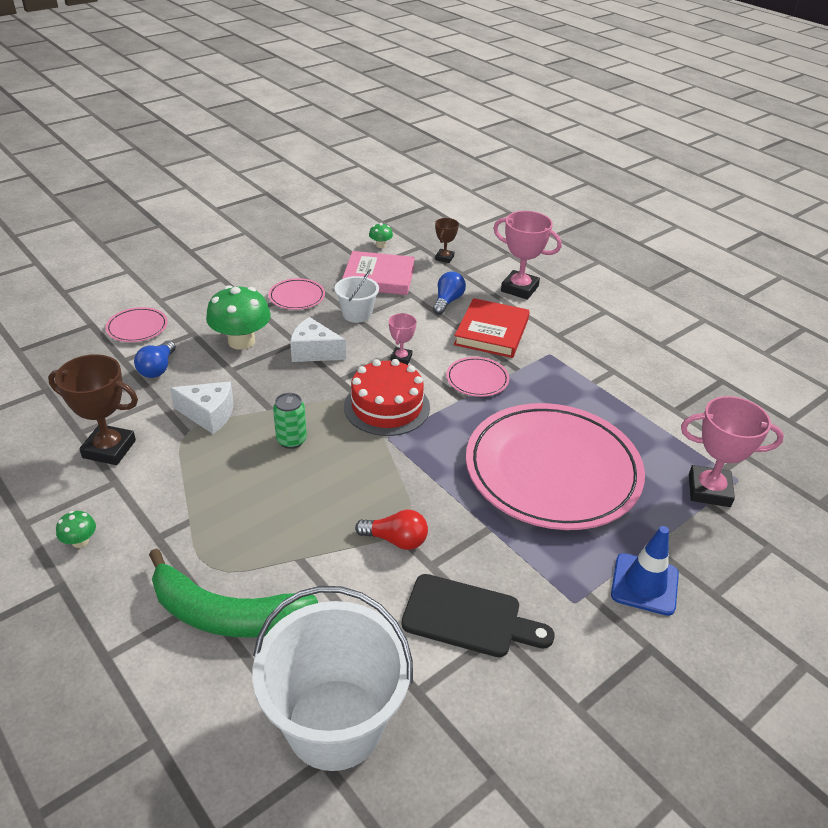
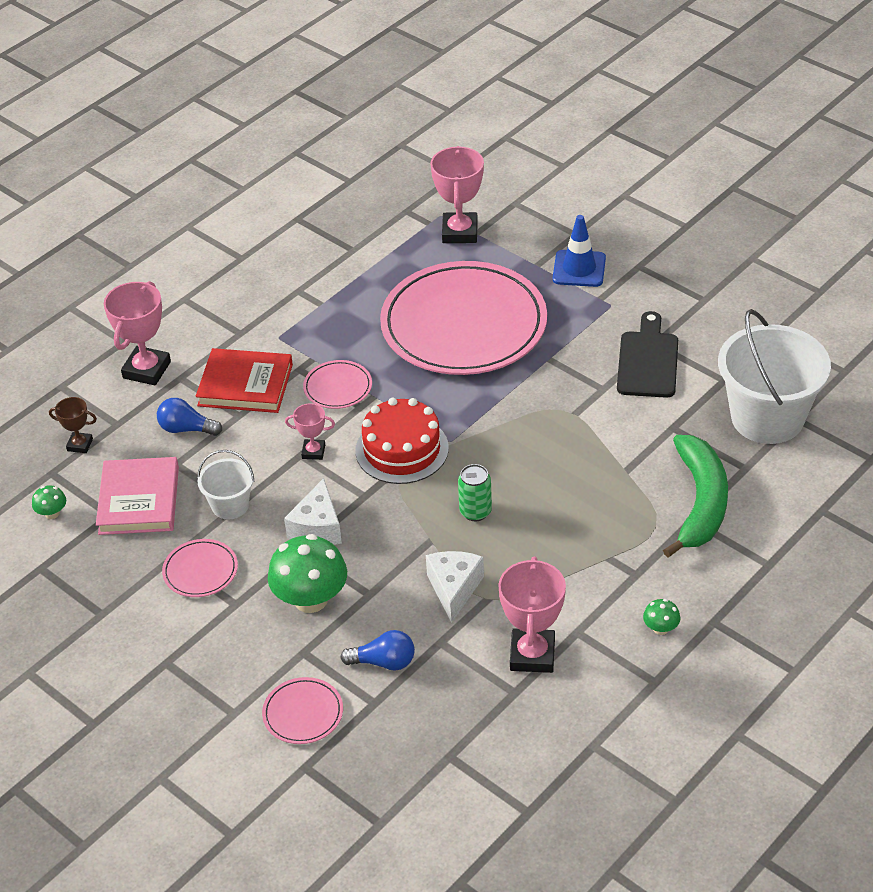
camera: 95 degrees left, 5 degrees up
(109, 449) = (532, 655): brown trophy -> pink trophy
(396, 540) = (583, 413): red light bulb -> none

